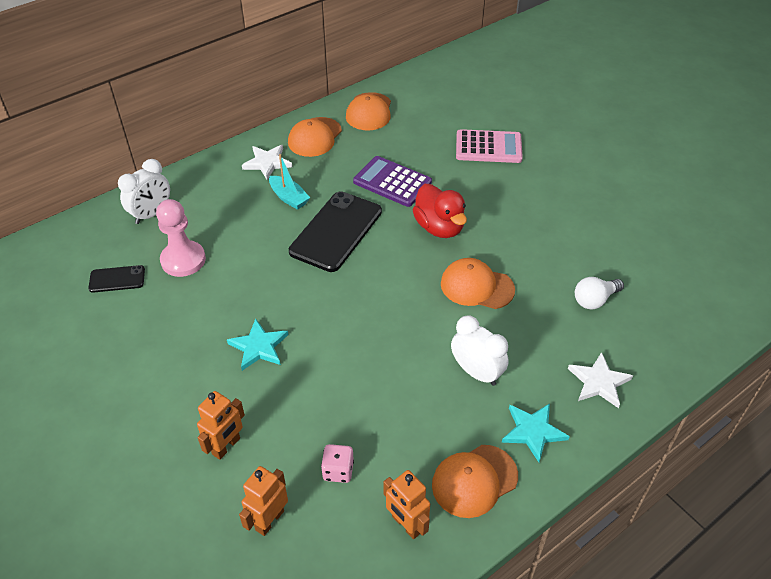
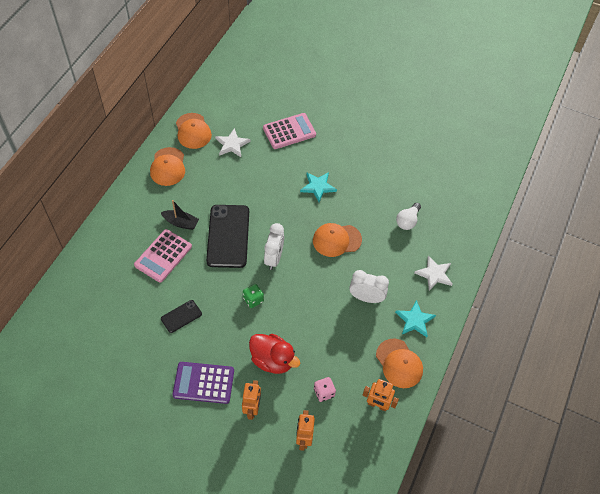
camera: 30 degrees left, 10 degrees up
(117, 279) = (105, 332): black phone -> black phone (181, 316)
(151, 214) = (94, 274): white clock -> white clock (274, 258)
(183, 260) = (140, 299): pink pawn -> none
(243, 224) = (163, 256): none -> pink calculator
(259, 347) = (230, 338): turquoise star -> turquoise star (318, 187)
(267, 163) = (148, 201): white star -> white star (232, 144)
(289, 198) = (181, 223): turquoise boat -> black boat
(319, 314) = (253, 299): none -> green dice
(392, 182) = (242, 183): purple calculator -> purple calculator (203, 383)
(439, 227) = (291, 206): red duck -> red duck (272, 360)
(474, 481) = (399, 363): orange cap -> orange cap turned 60 degrees counterclockwise

